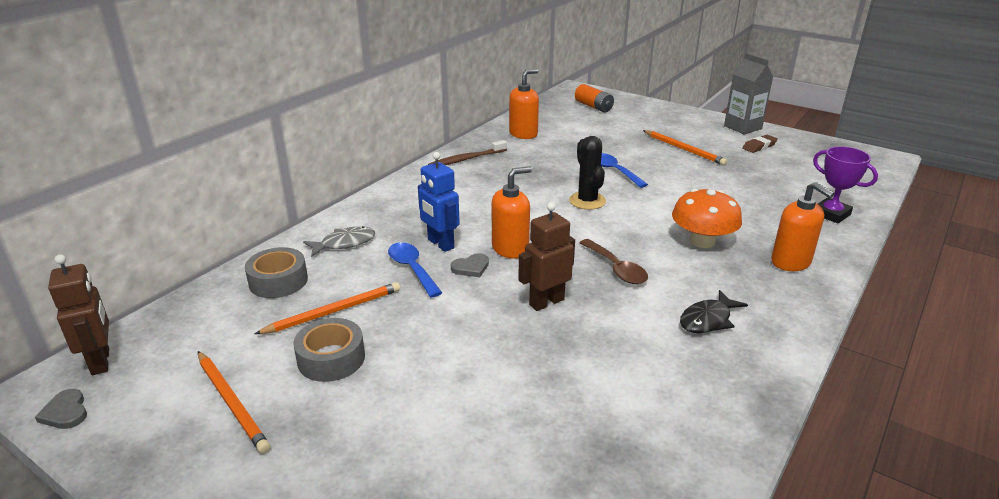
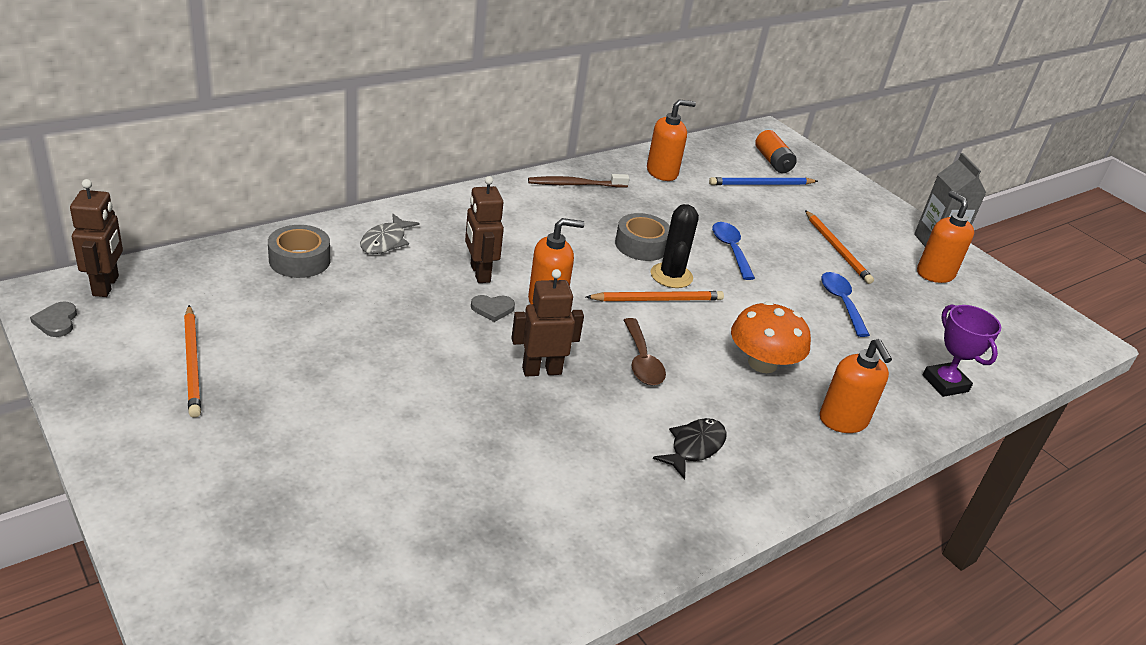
camera: 15 degrees right, 5 degrees up
(331, 358) = (301, 354): grey tape -> grey tape (641, 245)
(333, 311) = (331, 308): orange pencil -> orange pencil (657, 299)
(344, 243) = (385, 241): grey fish -> grey fish turned 120 degrees clockwise
(412, 269) = (433, 290): blue spoon -> blue spoon (841, 303)
(440, 244) = (479, 273): blue robot -> brown robot
(598, 123) = (761, 184): none -> blue pencil
(708, 320) = (694, 447): black fish -> black fish turned 150 degrees clockwise
(759, 146) = (935, 274): brown eraser -> orange soap dispenser

